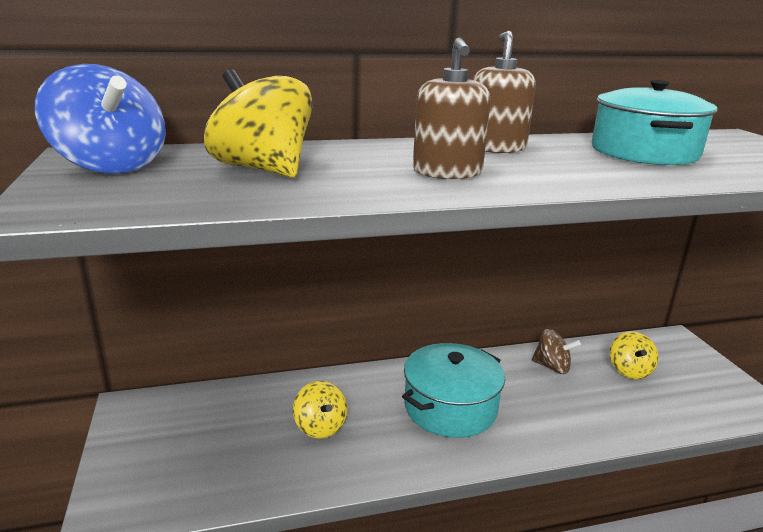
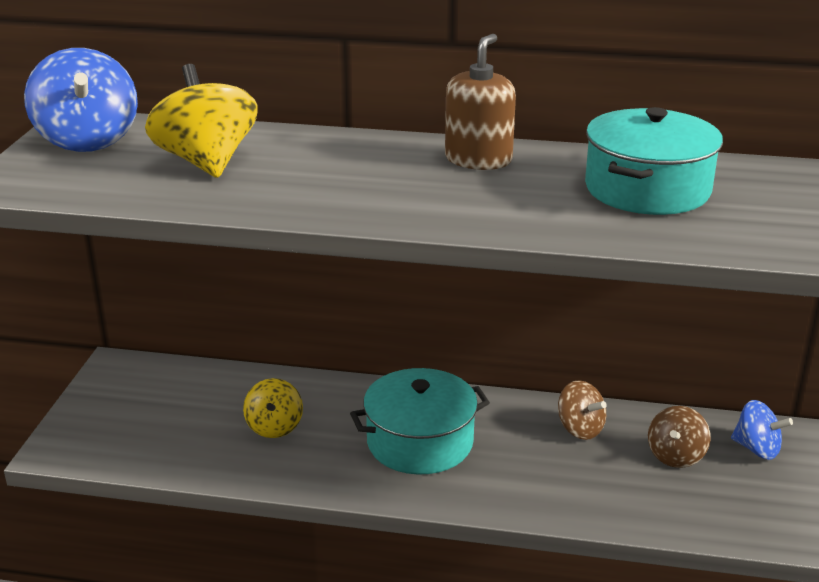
camera: 25 degrees right, 5 degrees up
(447, 172) = (373, 189): brown soap dispenser -> none
(629, 370) = (676, 456): yellow spinning top -> brown spinning top
(669, 353) = (757, 449): none -> blue spinning top

